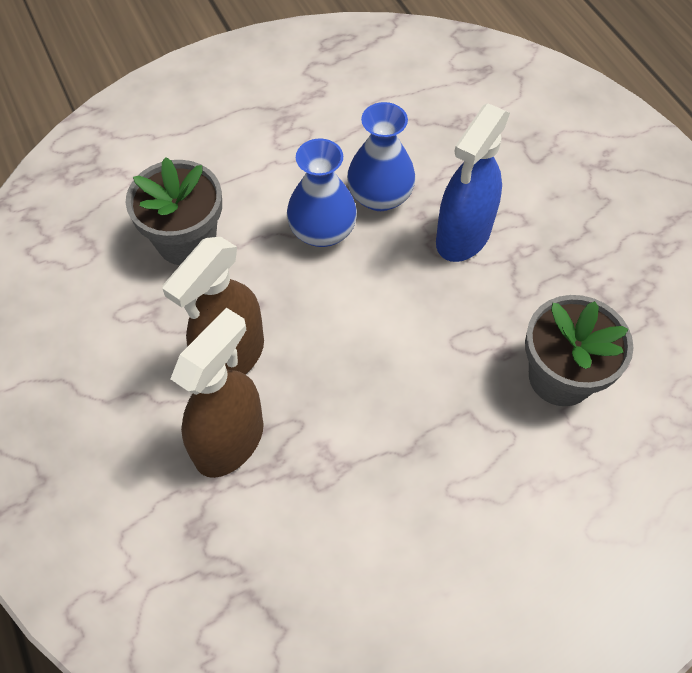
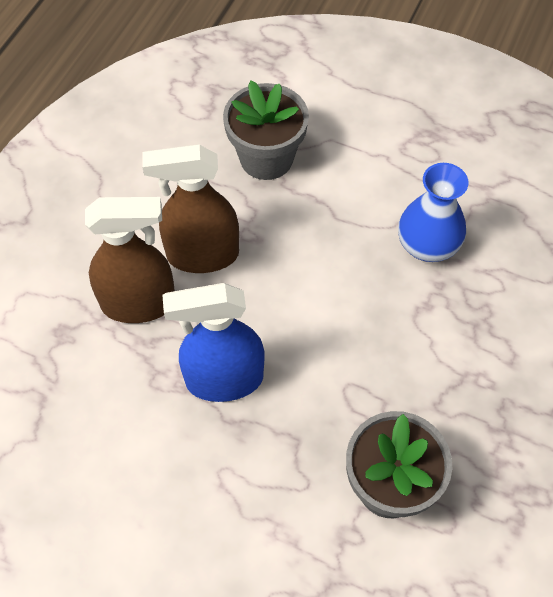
camera: 50 degrees right, 0 degrees up
(322, 231) = (358, 232): blue vase -> none
(463, 236) = (449, 327): blue spray bottle -> blue spray bottle (223, 379)

